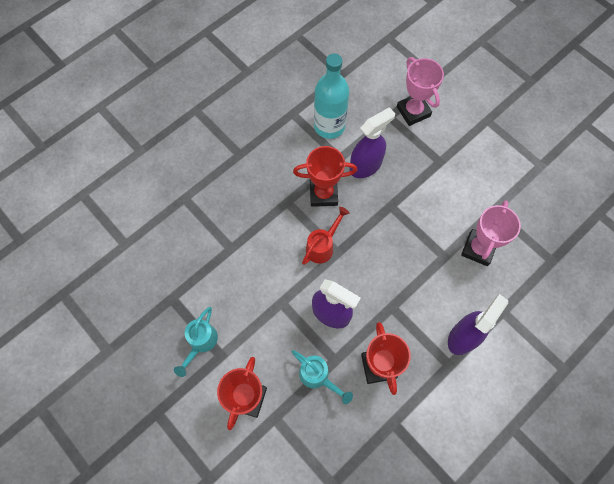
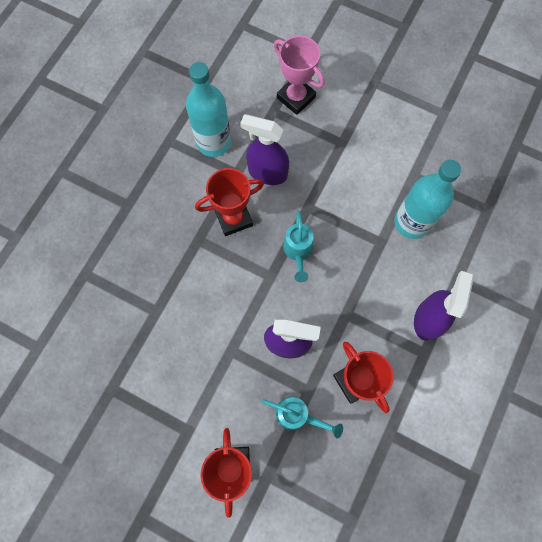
camera: 20 degrees left, 5 degrees up
(200, 343) = (161, 426): turquoise watering can -> turquoise watering can (298, 252)
(323, 246) = (253, 274): red watering can -> none
(365, 166) = (267, 173): purple spray bottle -> purple spray bottle turned 105 degrees counterclockwise
(478, 249) = (411, 222): pink trophy -> turquoise bottle

